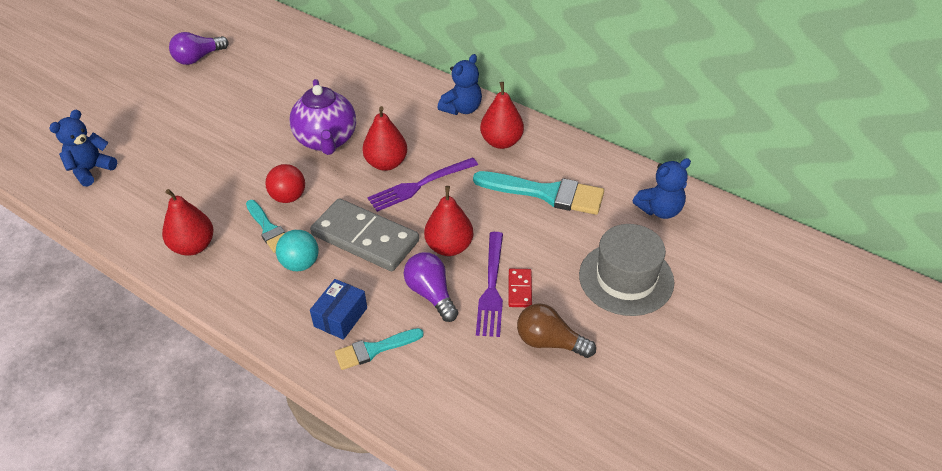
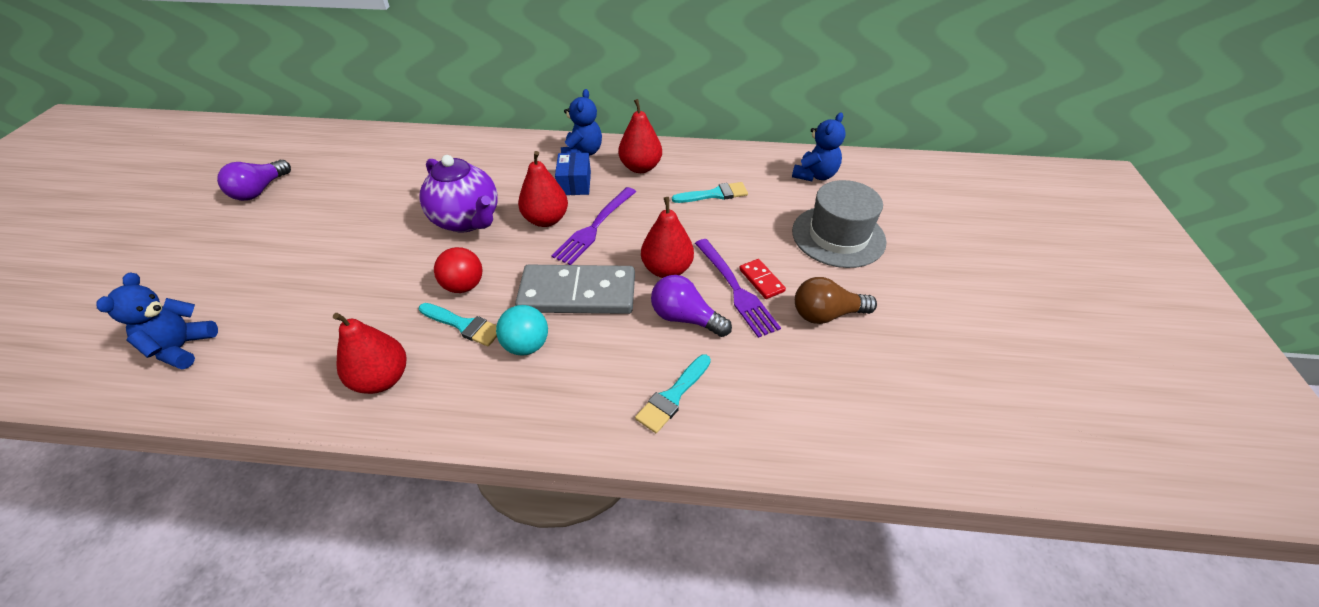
camera: 30 degrees left, 0 degrees up
(340, 317) = (612, 380): blue box -> blue box (574, 183)
(546, 193) = (714, 194): turquoise brush -> turquoise brush, size x0.58

